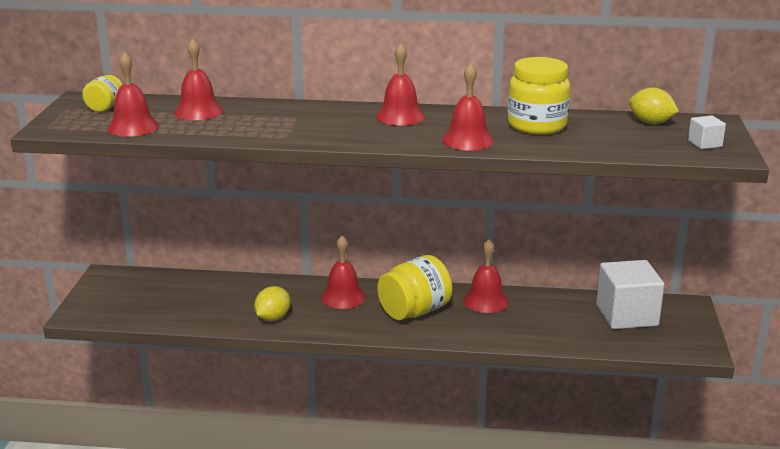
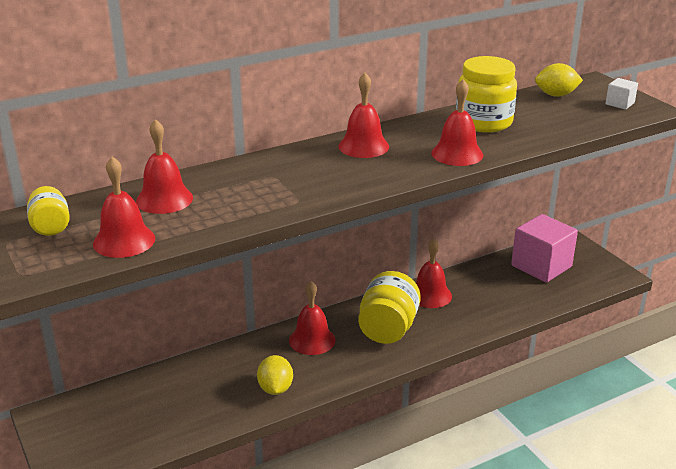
camera: 35 degrees left, 5 degrees up
(626, 315) = (541, 266): white cube -> pink cube

